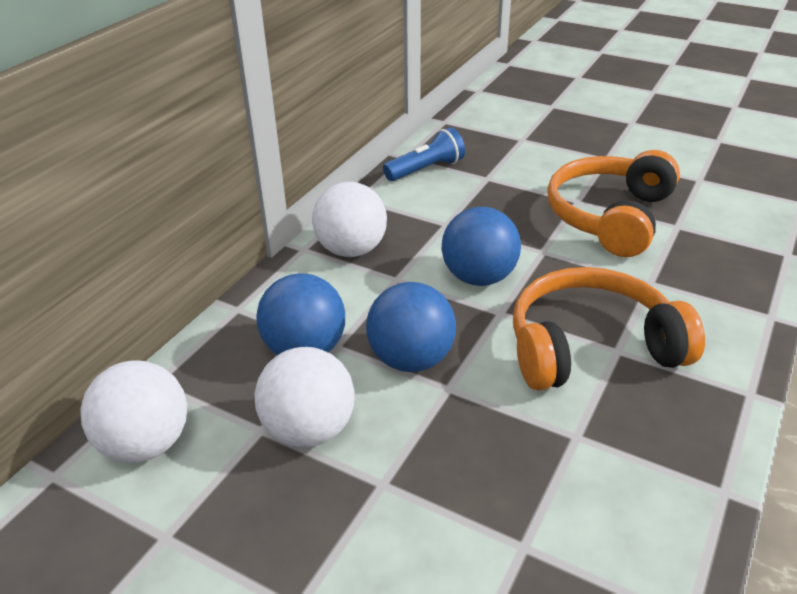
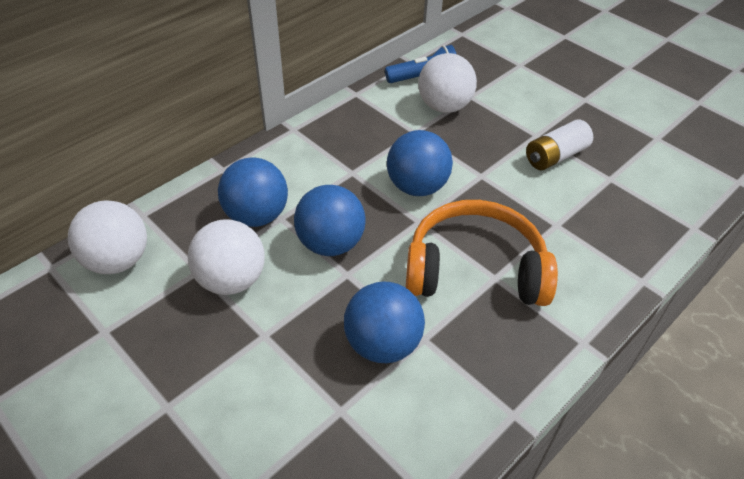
camera: 15 degrees right, 10 degrees up
(351, 250) = (329, 138): white ball -> white ball (444, 106)
(532, 454) = (382, 344): none -> blue ball
(609, 216) = (555, 156): orange headphones -> white battery

